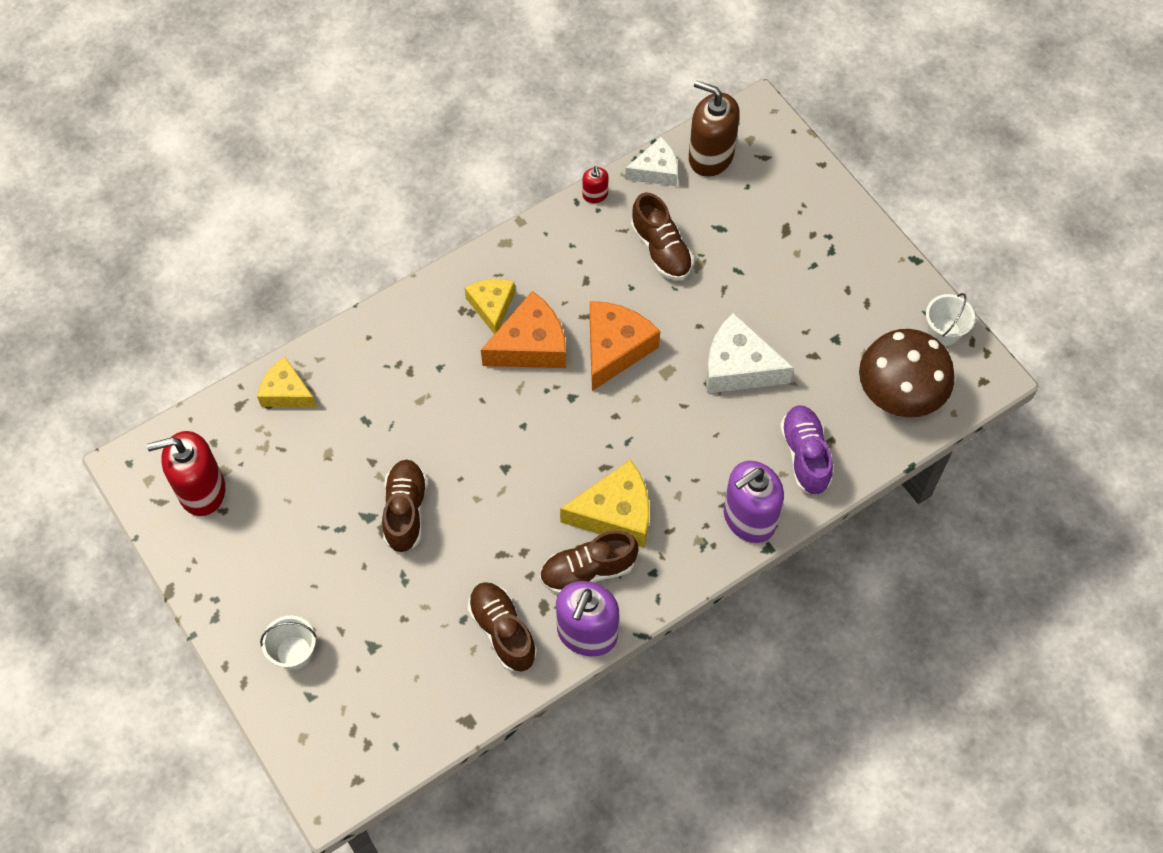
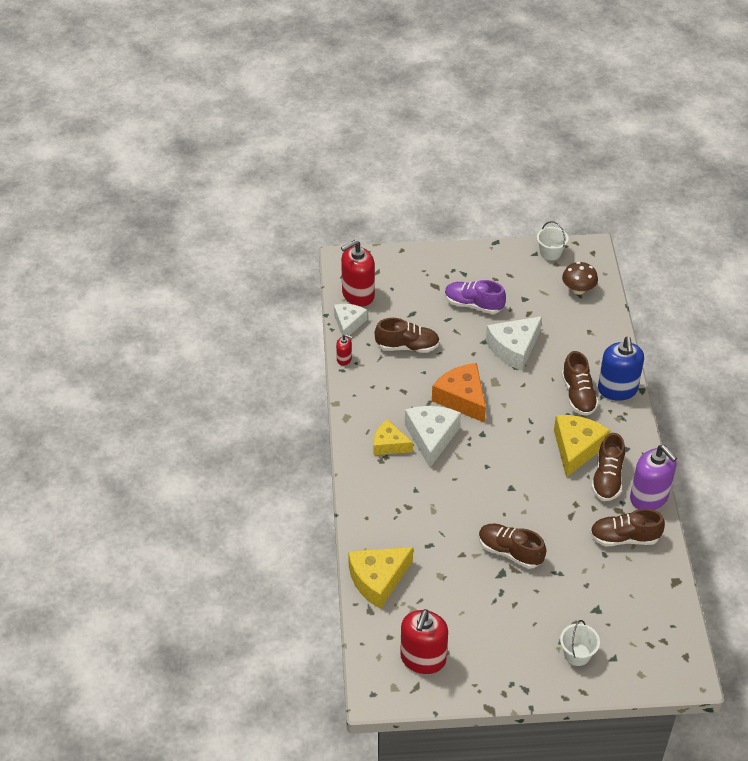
camera: 60 degrees left, 15 degrees down
(286, 392) = (378, 580): yellow cheese -> yellow cheese, size x1.53
(530, 345) = (431, 437): orange cheese -> white cheese
(708, 476) = (578, 395): none -> brown shoe
(710, 156) = (358, 294): brown soap dispenser -> red soap dispenser
(749, 518) = (617, 389): purple soap dispenser -> blue soap dispenser
(805, 456) = (592, 347): purple shoe -> purple shoe (473, 305)
(899, 394) = (578, 289): brown mushroom -> brown mushroom, size x0.59

